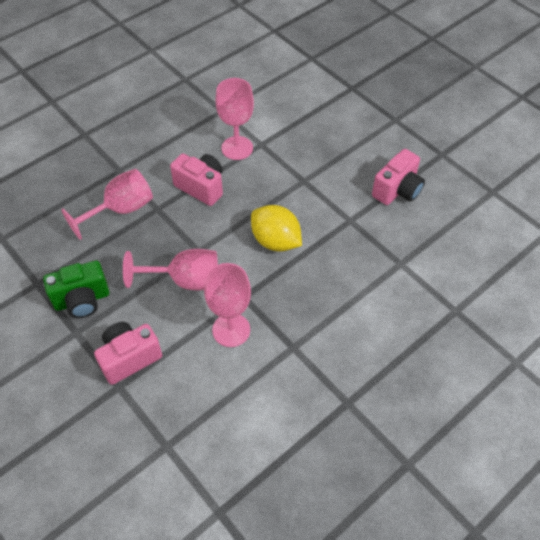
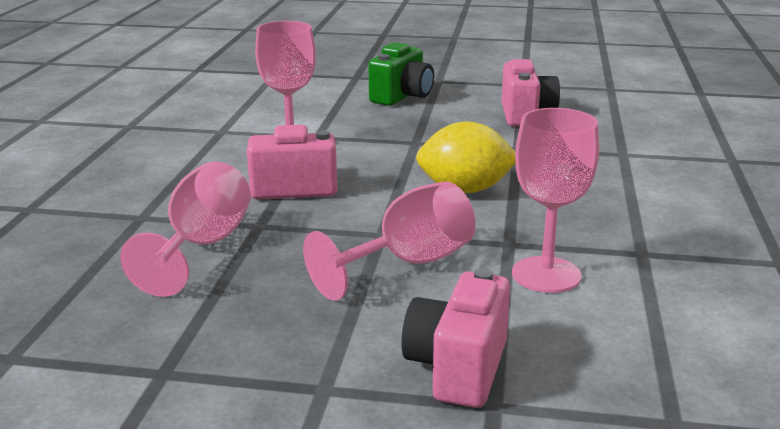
camera: 40 degrees left, 30 degrees down
(82, 300) = (278, 351): green camera -> green camera (402, 97)

